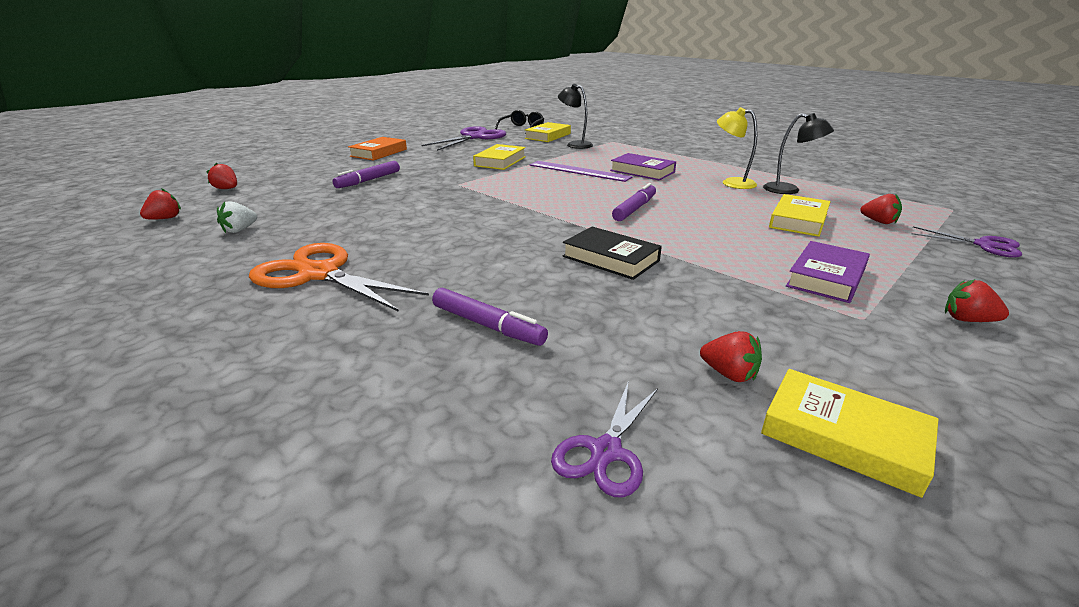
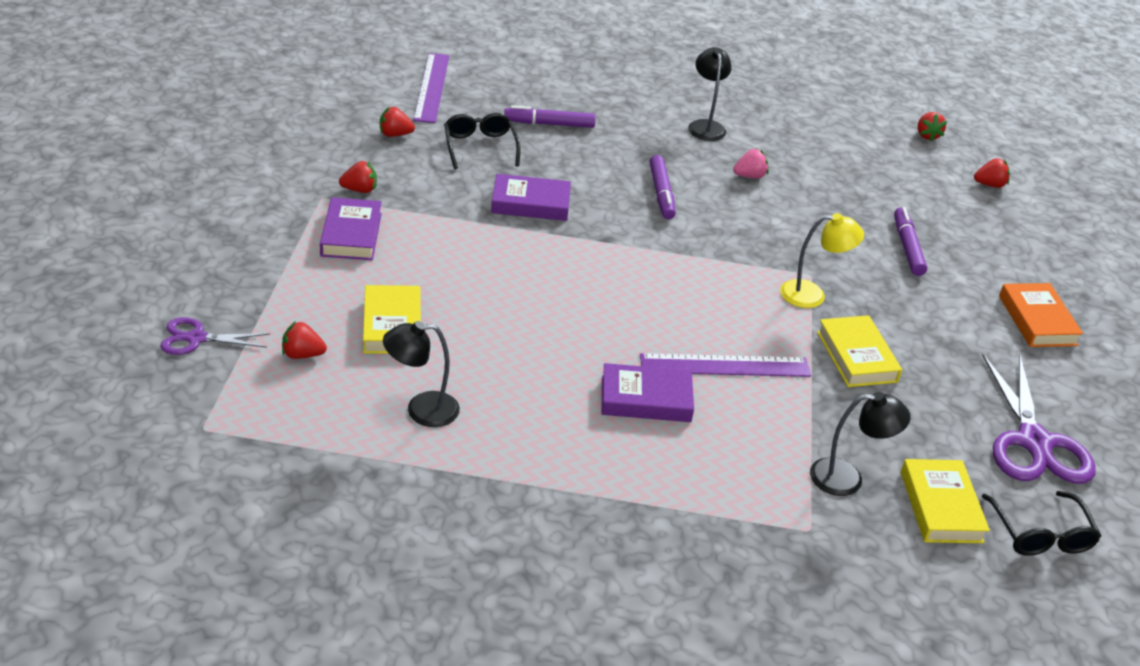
camera: 140 degrees right, 10 degrees up
(240, 230) = (845, 143): white strawberry -> none
(319, 274) = (705, 126): orange scissors -> black lamp
(376, 230) = (749, 176): none -> pink strawberry
(605, 452) = (432, 87): purple scissors -> purple ruler
(610, 258) = (530, 203): black book -> purple book
(612, 322) = (480, 147): none -> black glasses
(634, 209) = (574, 289): purple marker -> purple marker (661, 193)
(731, 183) = (505, 406): yellow lamp -> yellow lamp (812, 295)
(843, 437) = (331, 120): yellow book -> none
(967, 320) = (248, 218): red strawberry -> red strawberry (360, 190)

